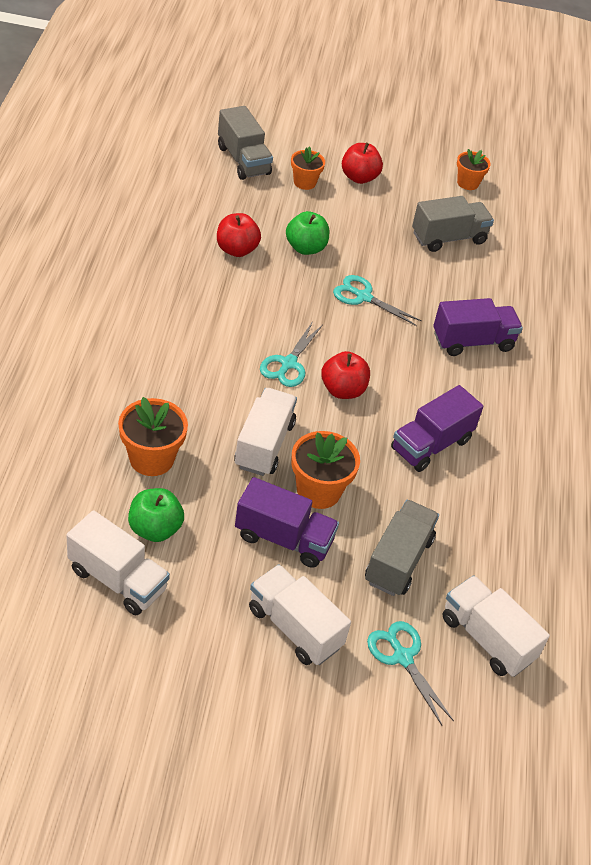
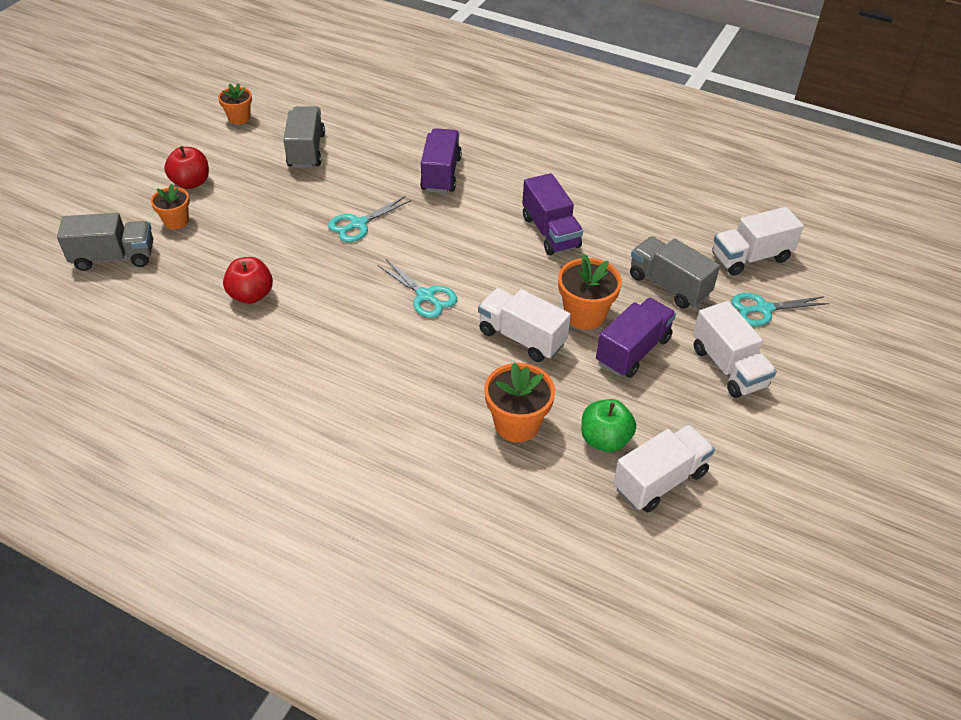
camera: 65 degrees left, 0 degrees up
(294, 628) = (728, 367): white truck -> white truck turned 90 degrees counterclockwise
(305, 248) = (273, 245): green apple -> none
(343, 390) = (471, 268): red apple -> none

